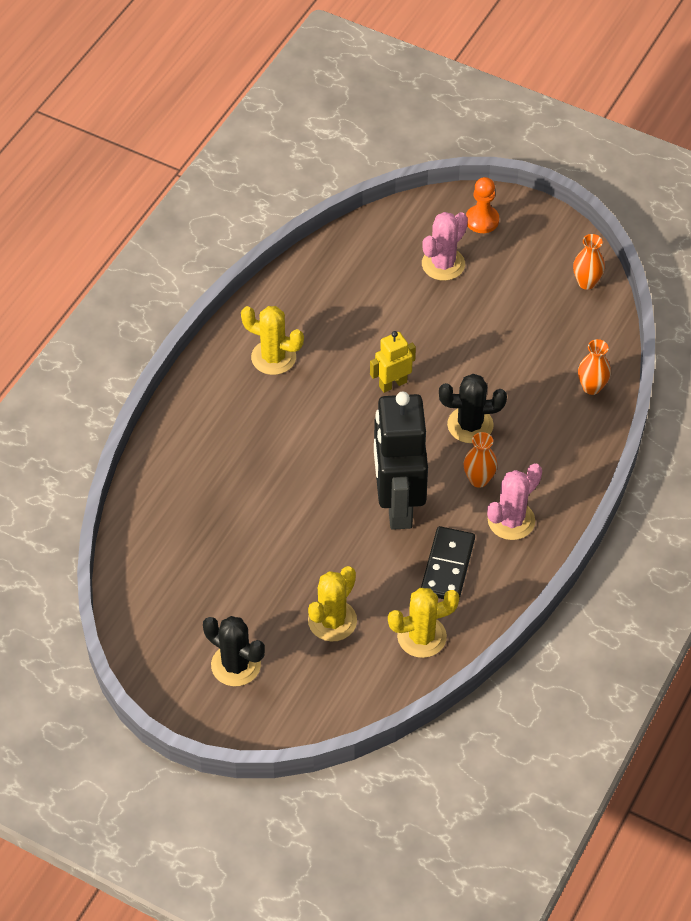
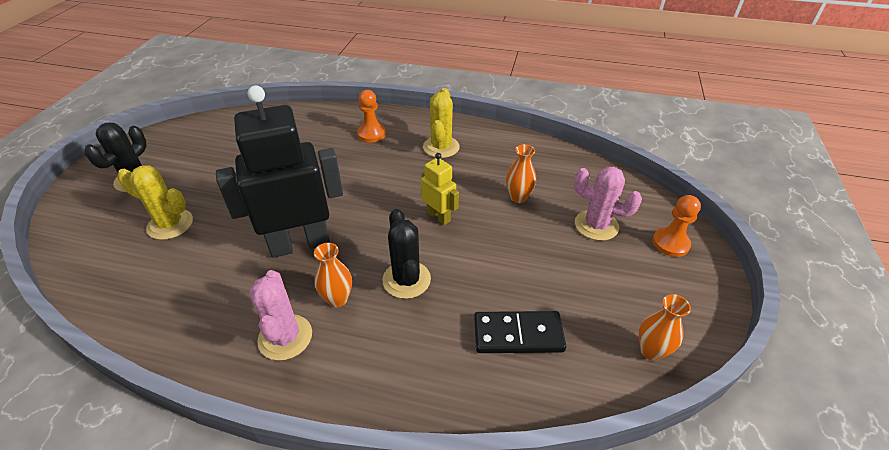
camera: 75 degrees right, 10 degrees down
(222, 421) = (371, 134): none -> orange pawn
(421, 637) = (140, 288): yellow cactus -> none
(447, 566) = (225, 293): black domino -> black domino (518, 334)
(511, 520) = (285, 337): pink cactus -> pink cactus turned 45 degrees clockwise
(591, 387) = (495, 385): orange vase -> orange vase (518, 197)

